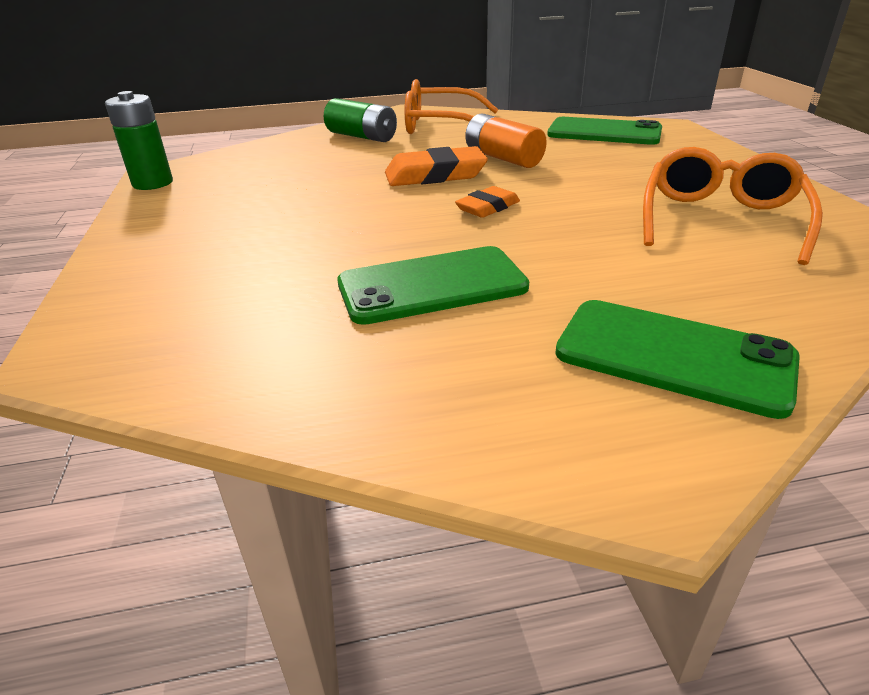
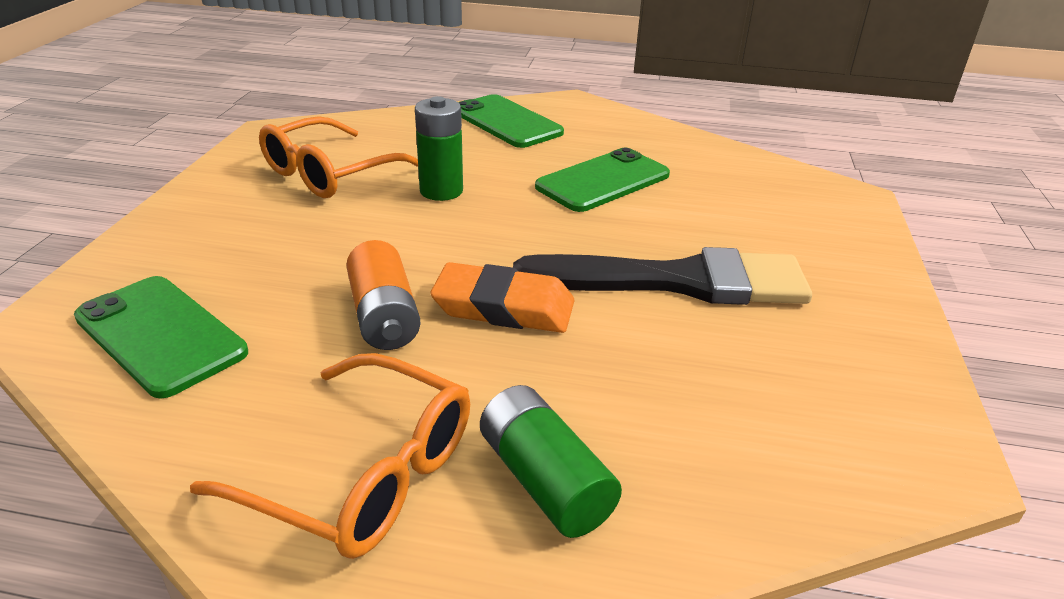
camera: 160 degrees left, 0 degrees up
(152, 183) = (928, 421): green battery -> green battery (441, 191)
(314, 212) = (677, 281): none -> black brush
(432, 286) = (603, 181): green phone -> green phone turned 45 degrees counterclockwise
(487, 207) = (495, 237): orange eraser -> none

